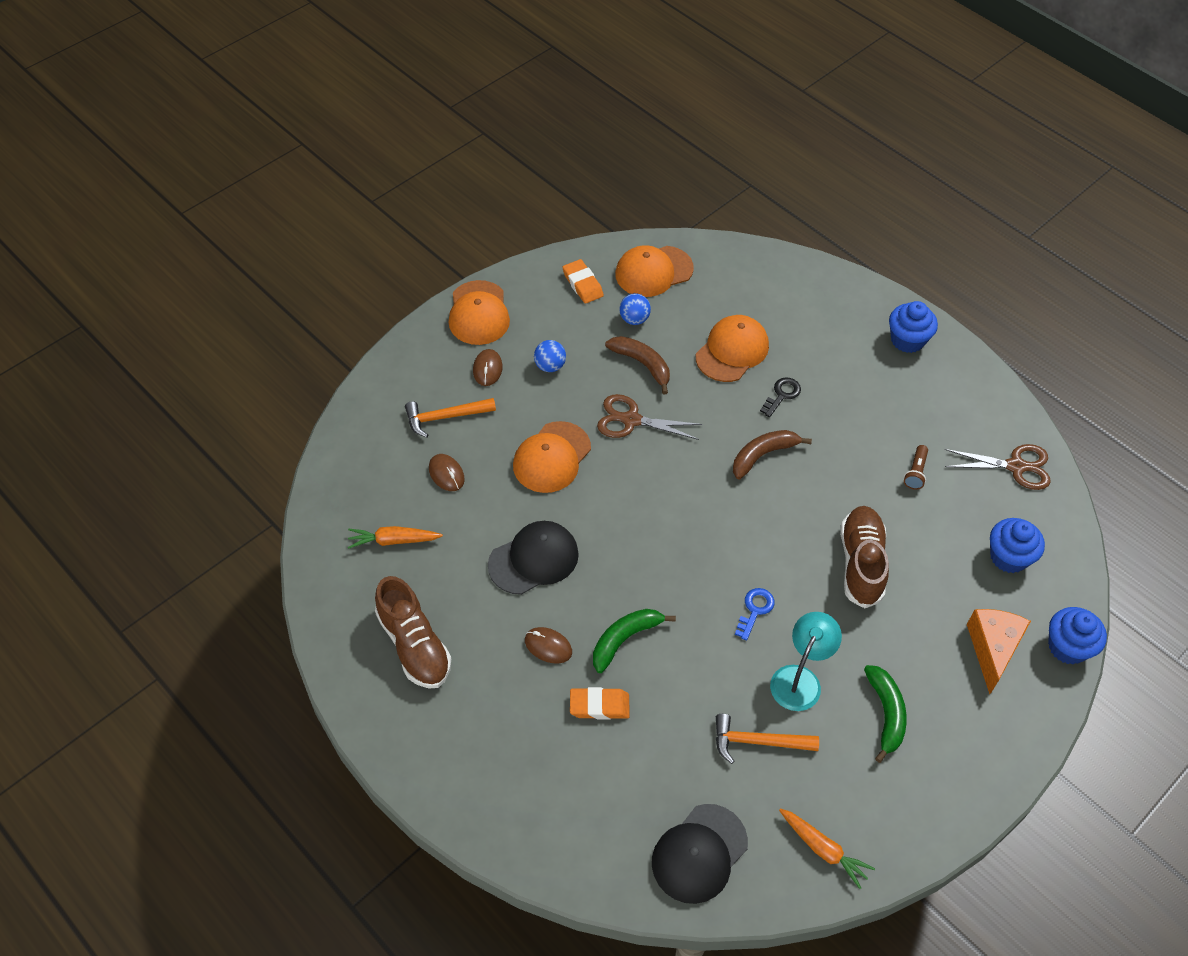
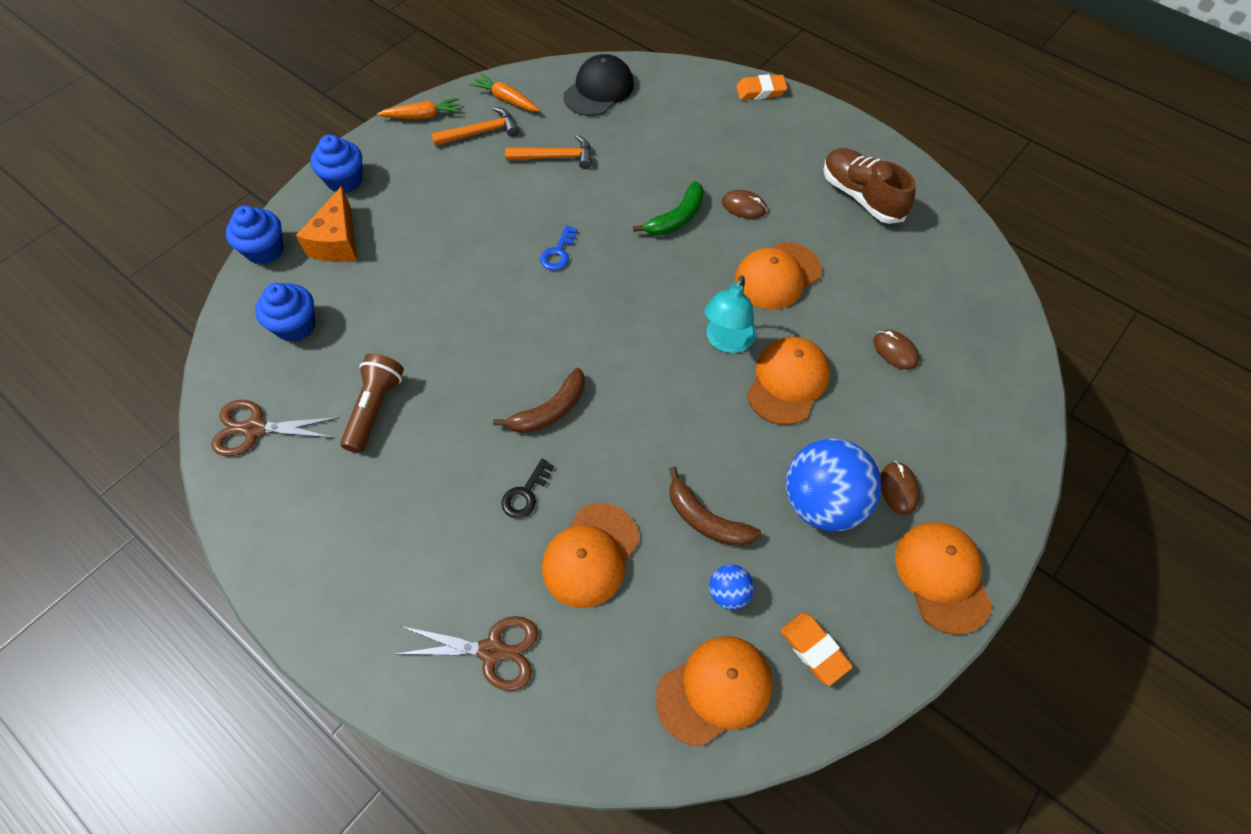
camera: 175 degrees right, 5 degrees up
(393, 540) = (919, 279): orange carrot -> orange carrot (422, 116)
(445, 417) = (924, 417): orange hammer -> orange hammer (480, 132)
(534, 559) = (777, 276): black cap -> orange cap
(550, 366) = (822, 502): blue ball -> blue ball, size x2.16
(599, 706) = (690, 169): orange eraser -> orange eraser (760, 91)
(631, 420) = (707, 438): brown scissors -> brown scissors (492, 651)
(800, 679) = (518, 203): turquoise lamp -> turquoise lamp (727, 342)
(861, 563) = (451, 304): brown shoe -> none
(886, 714) = (445, 185): green banana -> none
(907, 340) = (347, 604): blue cupcake -> blue cupcake (345, 180)
(915, 472) = (375, 408): brown flashlight -> brown flashlight, size x1.71

